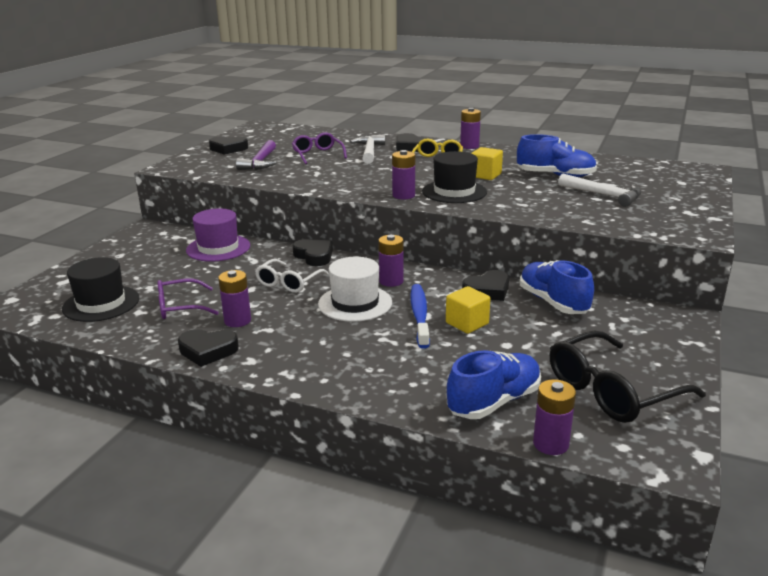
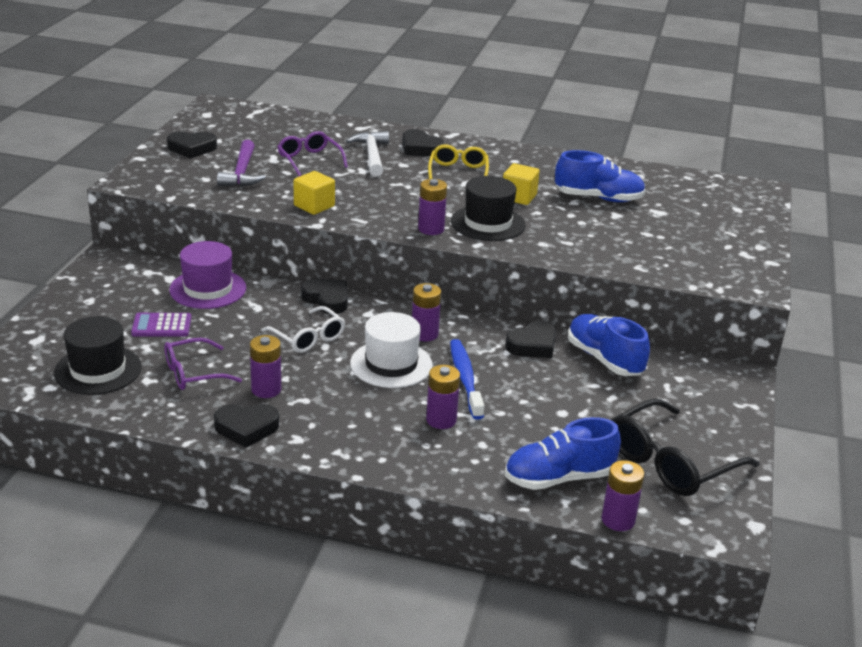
camera: 10 degrees left, 5 degrees up
(169, 273) = (161, 326): none -> purple calculator
(288, 283) = (308, 338): white glasses -> white glasses turned 60 degrees counterclockwise
(467, 323) = (517, 388): yellow cube -> yellow cube (314, 206)
(469, 146) = (491, 148): purple battery -> purple battery (441, 420)
(494, 402) = (559, 478): blue shoe -> blue shoe turned 150 degrees counterclockwise
(604, 195) = (654, 229): white hammer -> none

